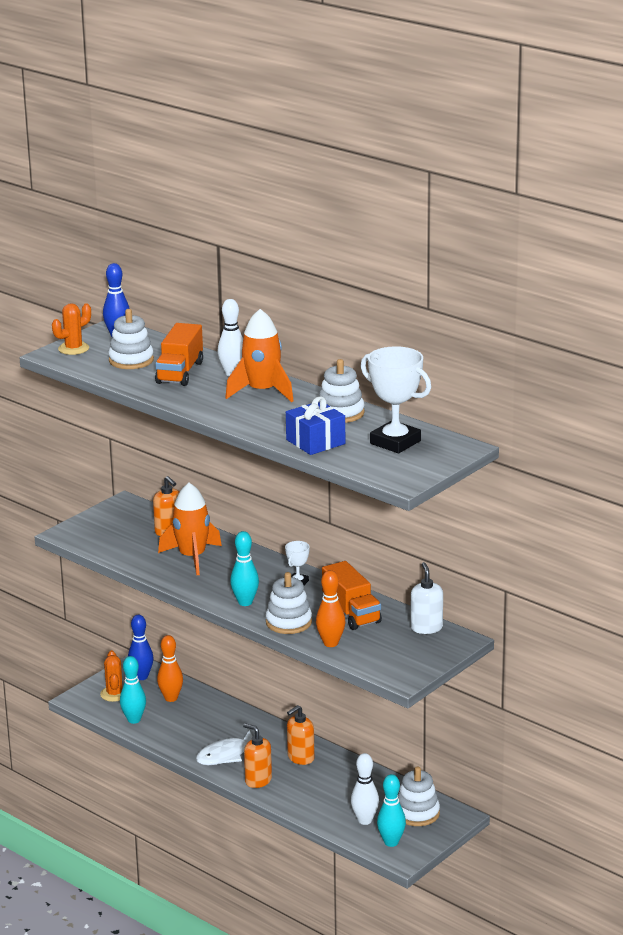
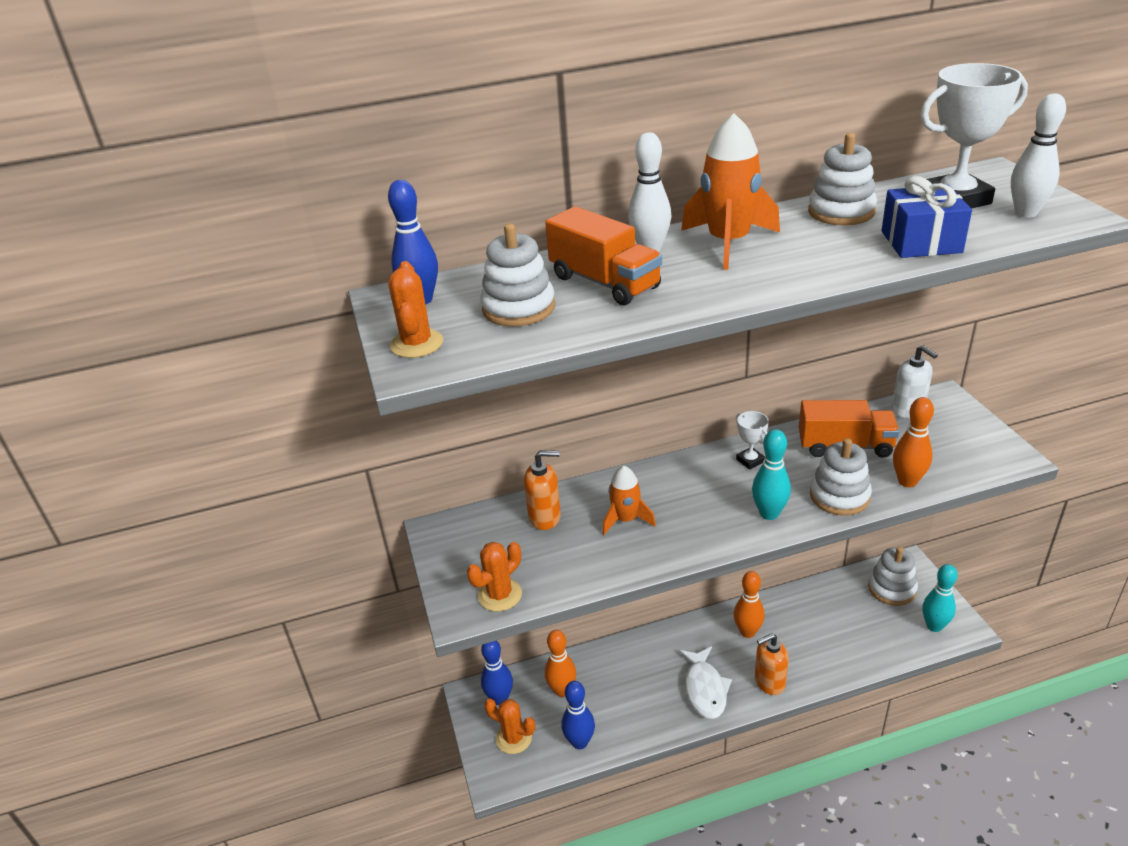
camera: 55 degrees left, 10 degrees up
(89, 540) = (500, 595): none -> orange cactus
(134, 720) = (579, 742): turquoise bowling pin -> blue bowling pin
(192, 557) = (625, 520): orange rocket -> orange rocket, size x0.62
(300, 758) = (747, 632): orange soap dispenser -> orange bowling pin
(365, 820) = (886, 629): white bowling pin -> white bowling pin (1026, 213)
(426, 628) = (908, 409): white soap dispenser -> white soap dispenser turned 150 degrees counterclockwise

